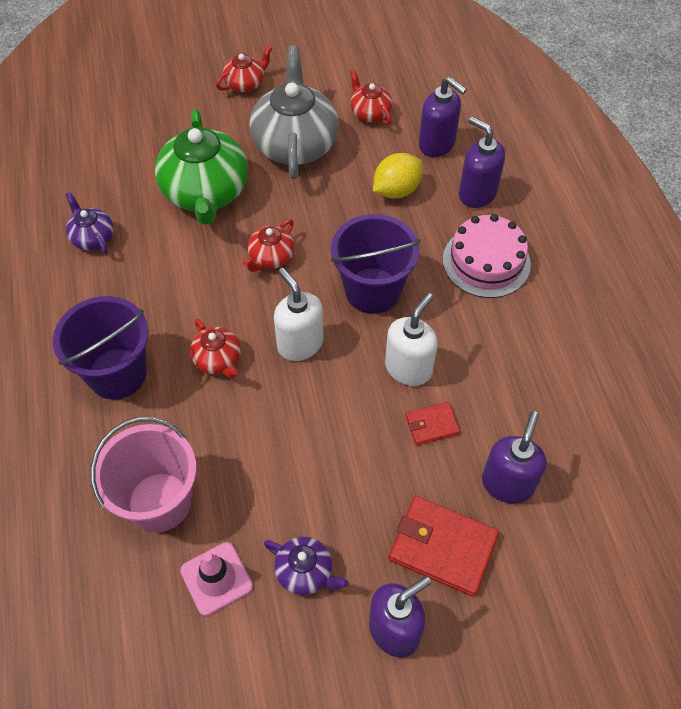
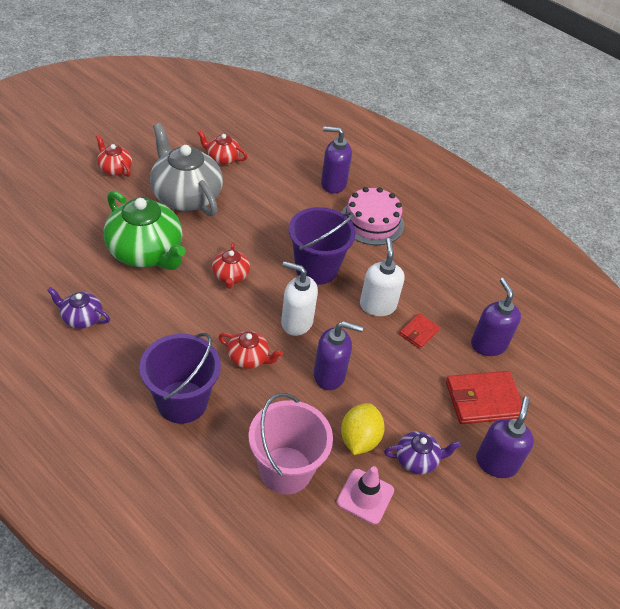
camera: 40 degrees left, 10 degrees down
(245, 83) = (115, 169): red teapot -> red teapot turned 60 degrees counterclockwise
(396, 190) = (280, 200): yellow lemon -> yellow lemon (359, 439)
(437, 144) = (283, 163): purple soap dispenser -> purple soap dispenser (329, 375)

